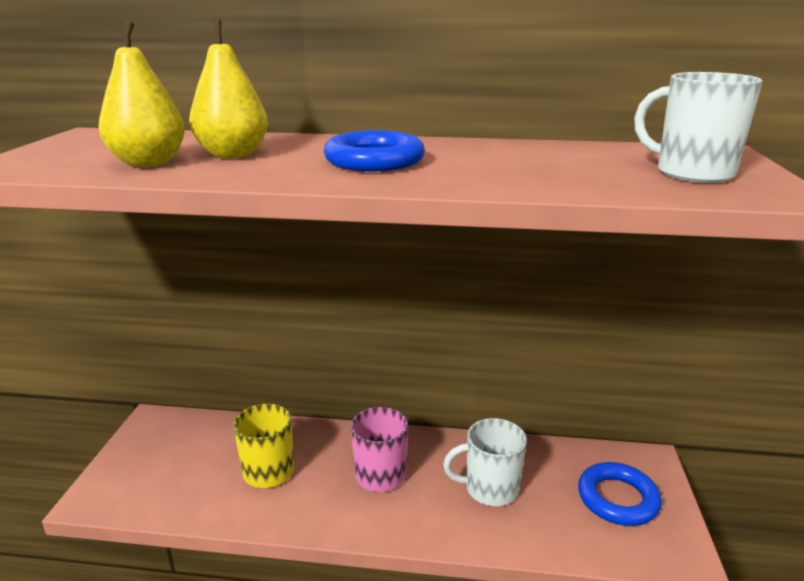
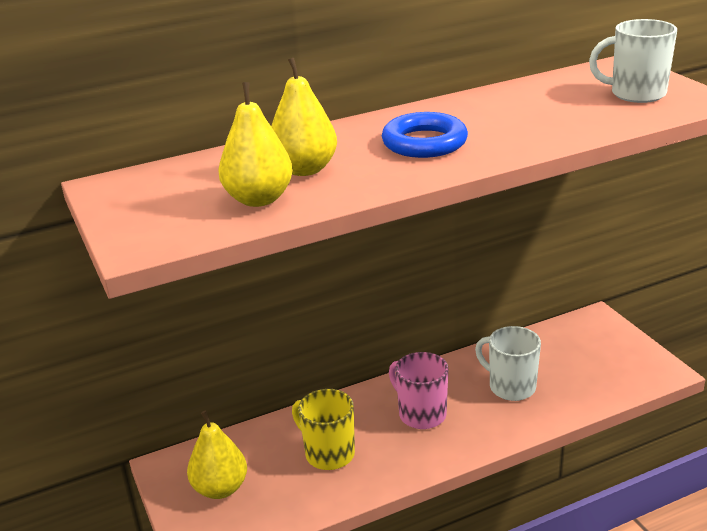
camera: 30 degrees left, 5 degrees up
(163, 457) = (220, 488): none -> yellow pear
(490, 489) = (511, 387): white mug -> white mug turned 75 degrees clockwise
(617, 499) = (598, 354): blue ring -> none

